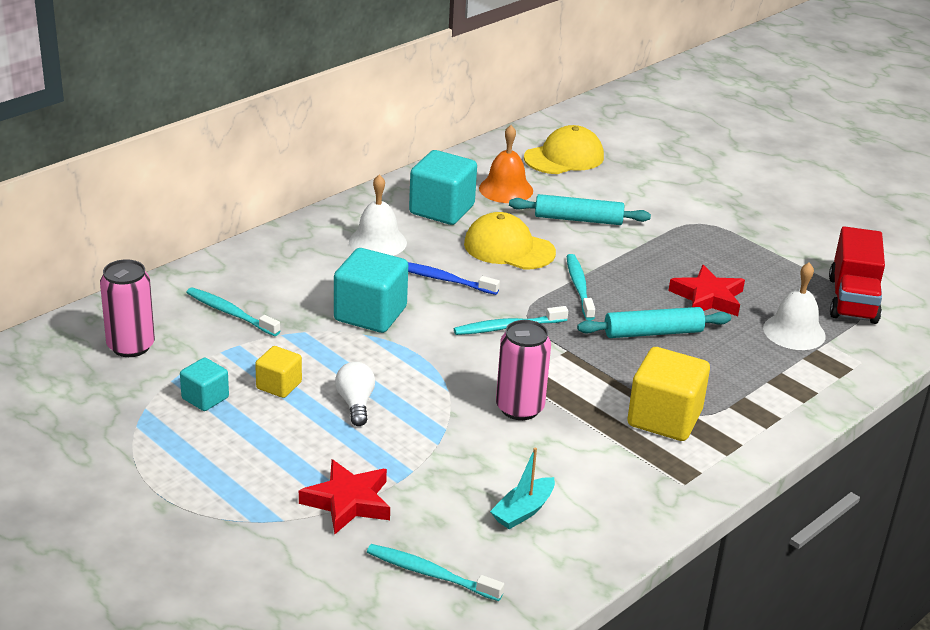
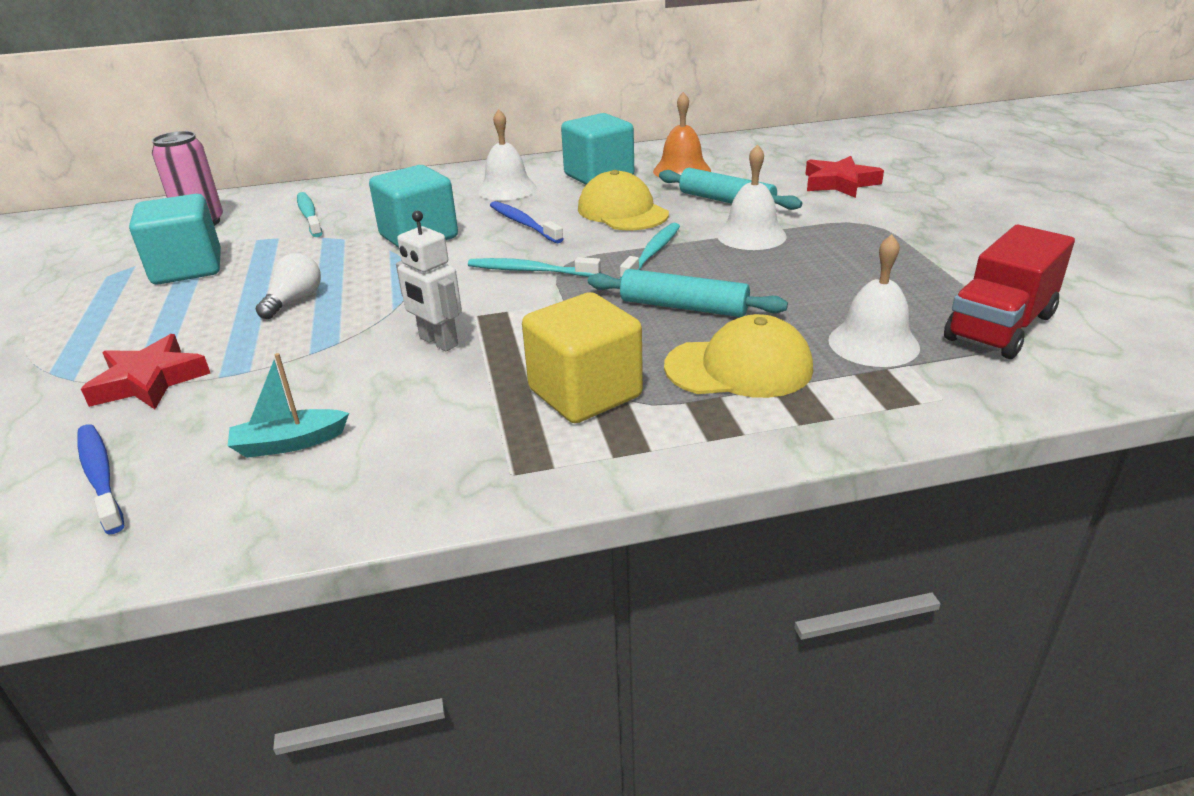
camera: 35 degrees right, 0 degrees up
(205, 398) = (187, 268): turquoise cube -> turquoise cube, size x1.80
(279, 385) = (257, 272): yellow cube -> none
(430, 574) = (100, 477): turquoise toothbrush -> blue toothbrush
(519, 408) = (438, 342): pink can -> white robot
(564, 157) = (773, 156): yellow cap -> yellow cap (739, 367)
(632, 253) = (751, 235): none -> white bell
(708, 297) = (794, 288): red star -> red star (839, 183)

